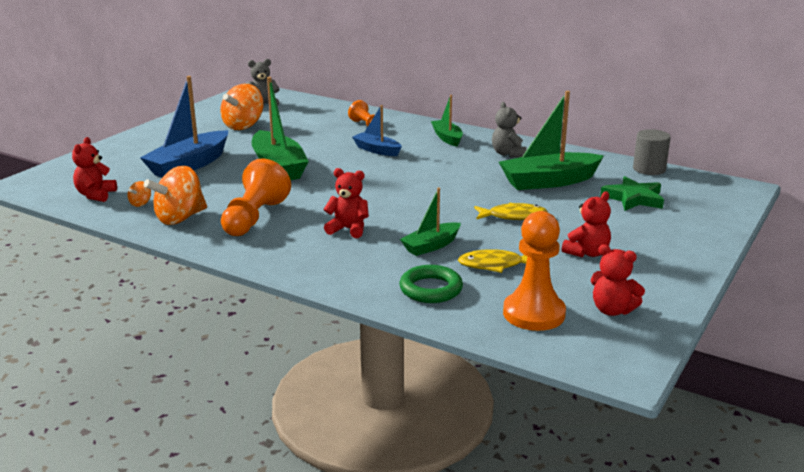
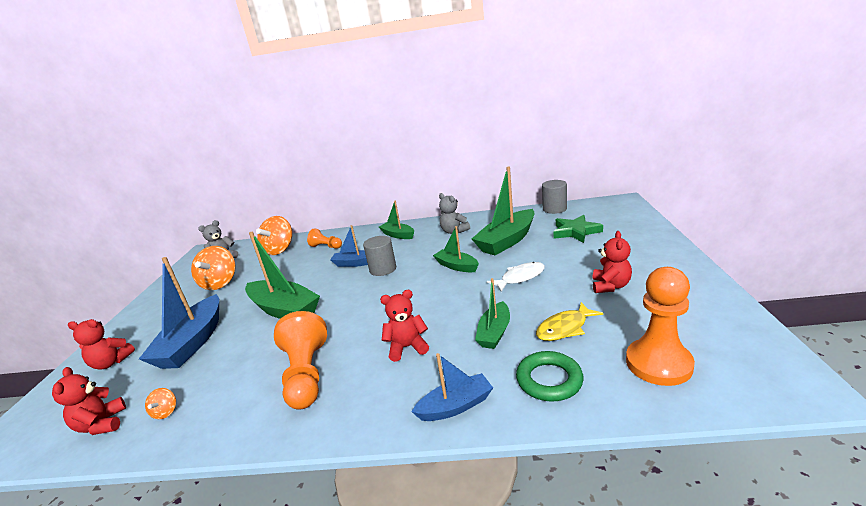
camera: 25 degrees left, 0 degrees up
(180, 218) = (225, 411): orange spinning top -> orange spinning top (280, 250)
(341, 276) = (455, 406): none -> blue boat
(396, 164) = (383, 269): none -> grey cylinder
(467, 186) = (456, 266): none -> green boat
(513, 216) = (520, 277): yellow fish -> white fish
(612, 310) = (702, 330): red teddy bear -> red teddy bear (111, 363)

